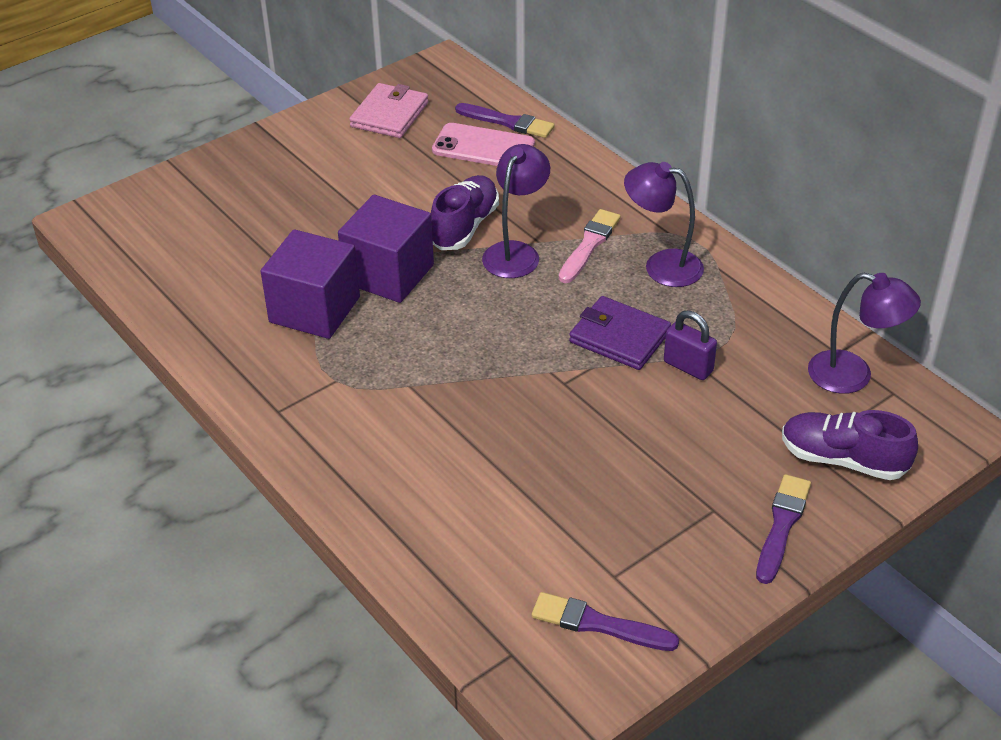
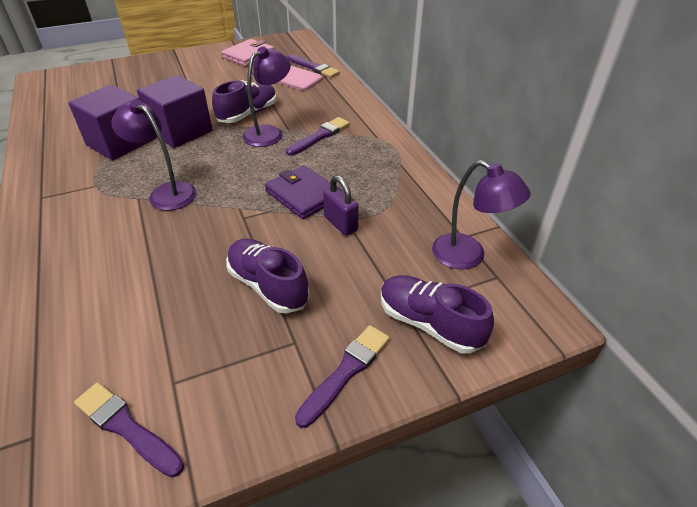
camera: 15 degrees right, 0 degrees up
(589, 245) = (319, 136): pink brush -> purple brush
(648, 458) = (268, 286): none -> purple shoe
(661, 265) = (361, 156): purple lamp -> purple lamp (166, 192)

